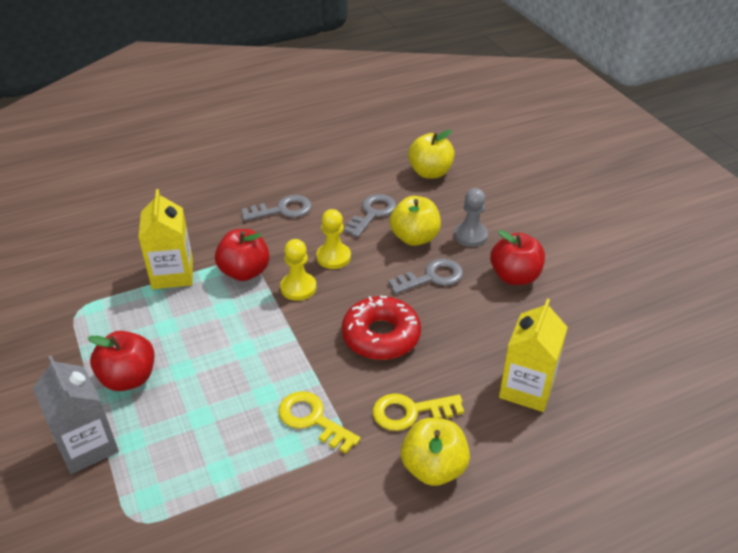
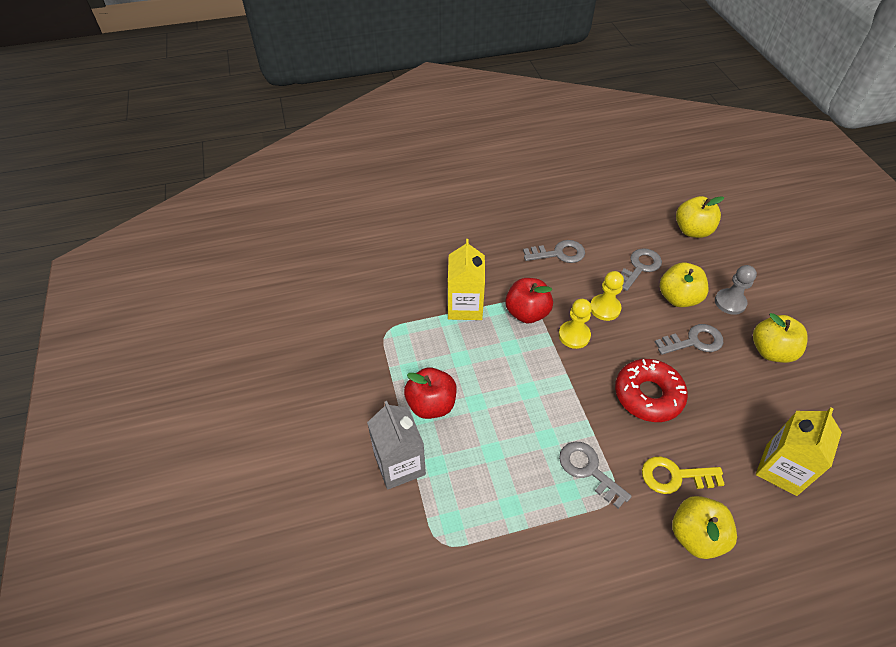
camera: 10 degrees right, 10 degrees up
(312, 419) = (588, 470): yellow key -> grey key
(515, 276) = (771, 351): red apple -> yellow apple

